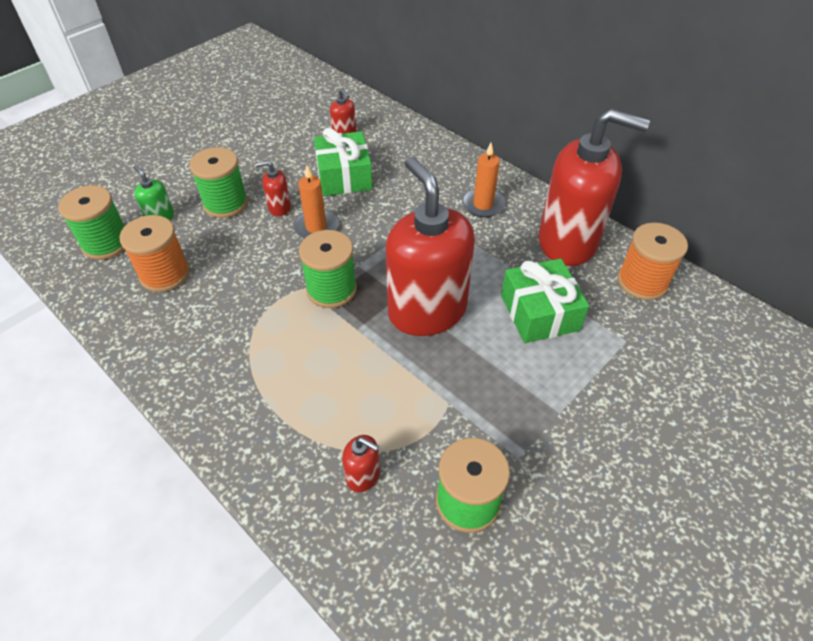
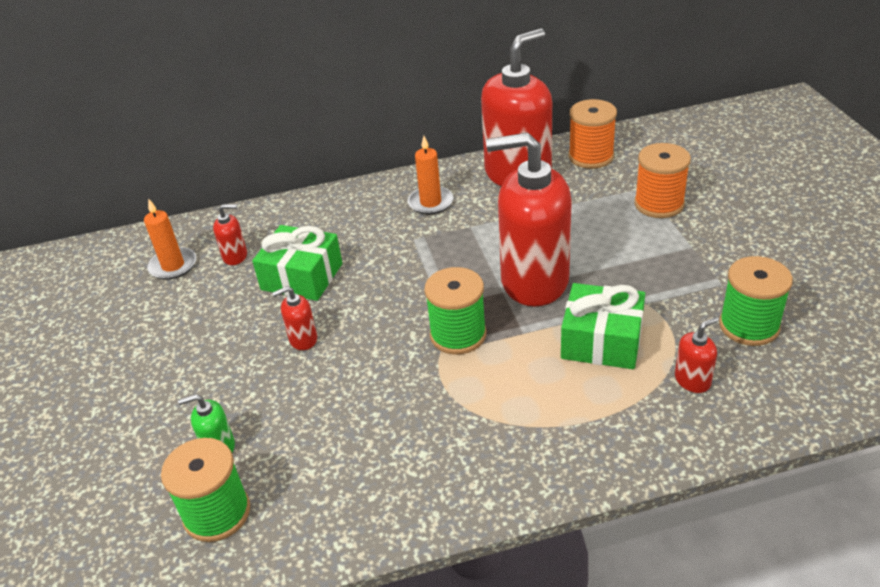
camera: 55 degrees left, 10 degrees down
(165, 274) = (323, 465): orange spool -> orange spool (659, 204)
(225, 203) = (252, 382): green spool -> none
(279, 207) = (303, 339): red soap dispenser -> red soap dispenser turned 45 degrees clockwise
(316, 227) = (359, 320): orange candle -> orange candle (173, 266)
(539, 312) = (584, 219): green gift -> green gift (601, 341)

